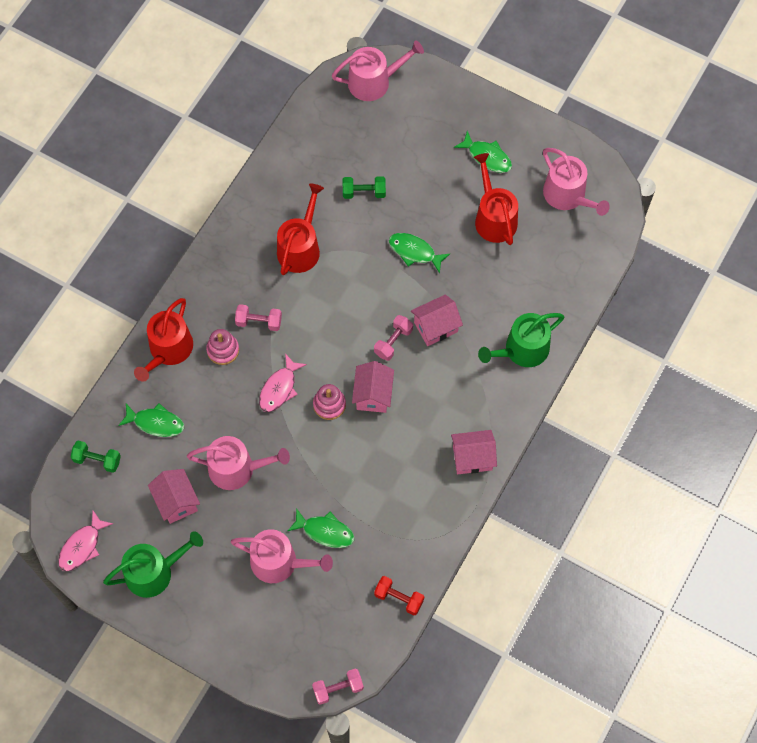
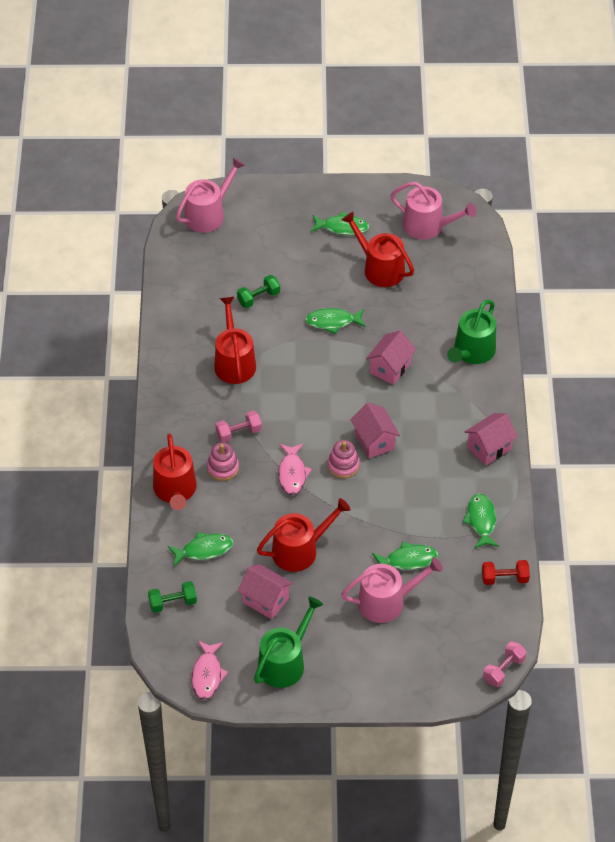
camera: 30 degrees left, 15 degrees down
(237, 469) = (300, 550): pink watering can -> red watering can
(393, 342) = (363, 395): pink dumbbell -> none
(416, 528) = (481, 520): none -> green fish

